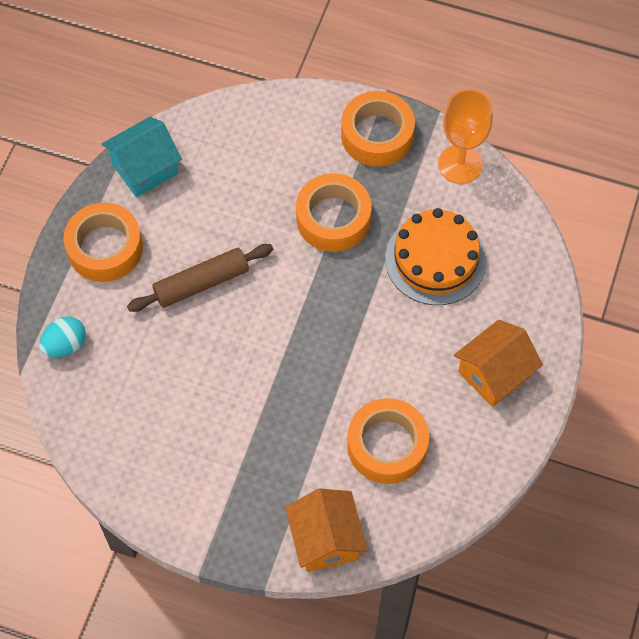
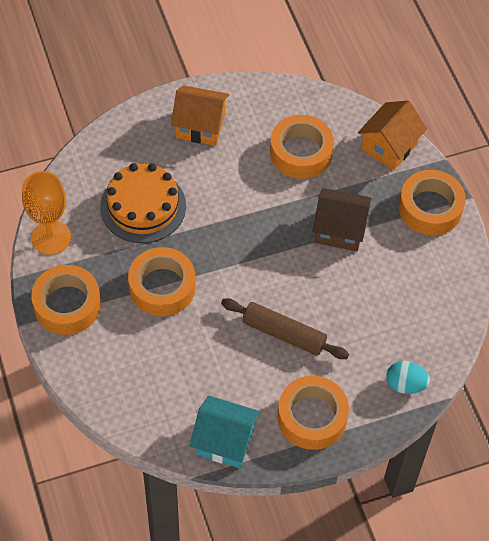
camera: 130 degrees left, 5 degrees down
(221, 519) = (430, 208): none -> orange tape
(267, 413) = (339, 230): none -> brown house

